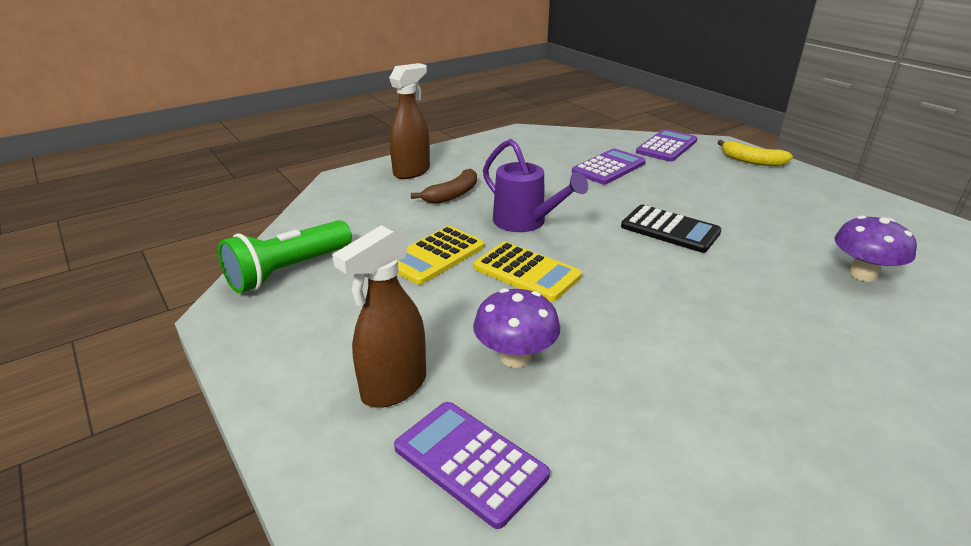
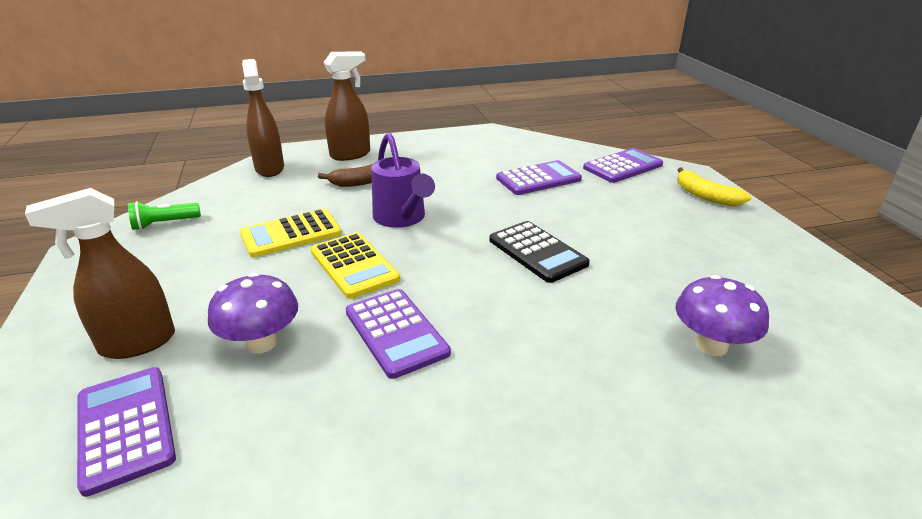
camera: 20 degrees right, 0 degrees up
(288, 271) = (164, 224): green flashlight -> green flashlight, size x0.56
(341, 198) = (269, 168): none -> brown spray bottle
(624, 320) = (396, 332): none -> purple calculator

